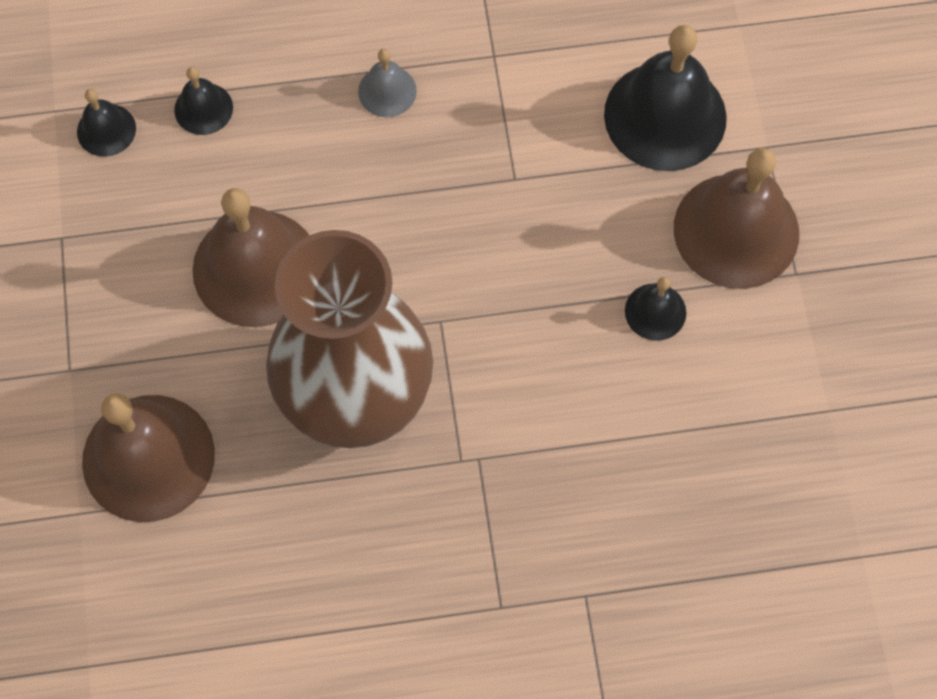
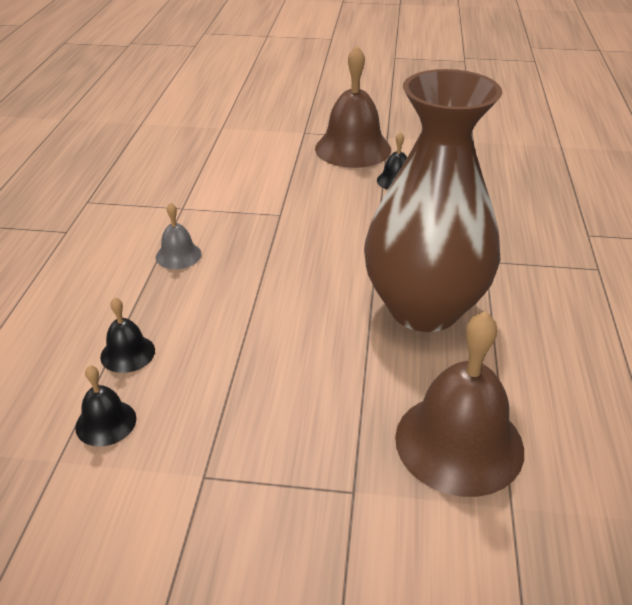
camera: 75 degrees left, 30 degrees down
(256, 267) = (295, 345): brown bell -> none
(665, 116) = (266, 157): black bell -> none

